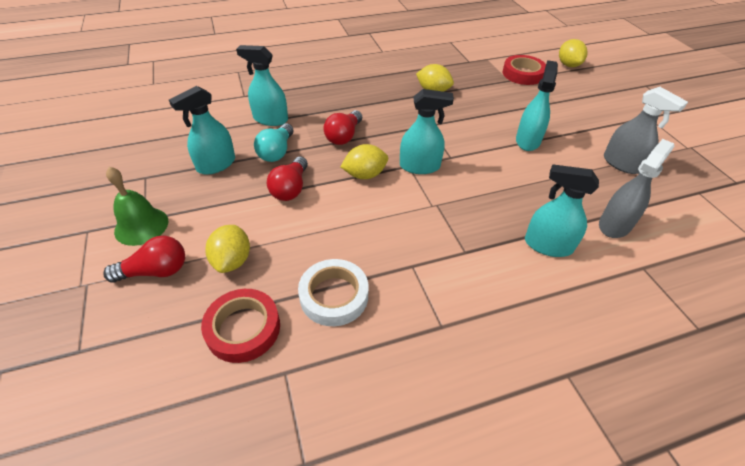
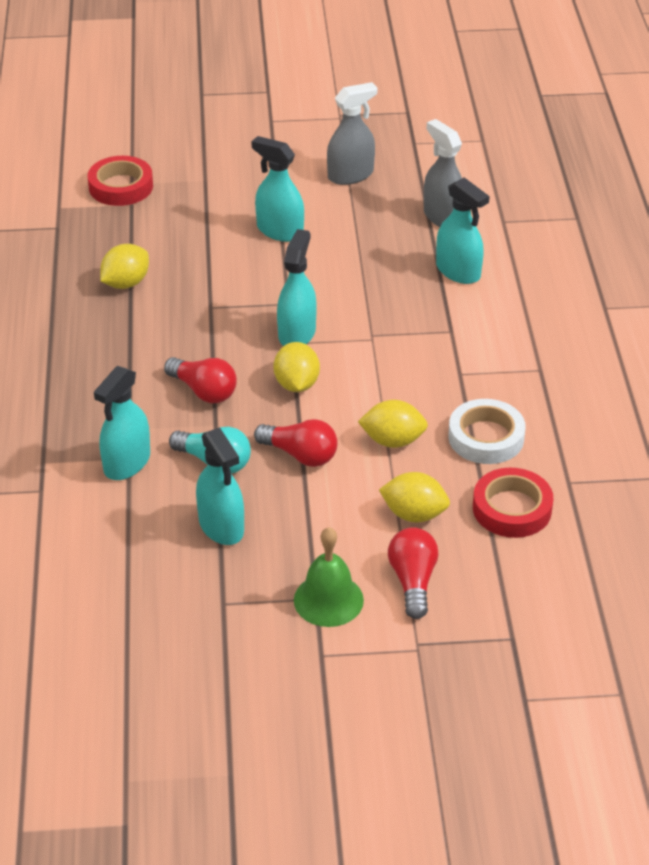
camera: 75 degrees left, 5 degrees down
(548, 245) = (458, 271): turquoise spray bottle -> turquoise spray bottle turned 75 degrees counterclockwise
(568, 65) = (118, 138): yellow lemon -> yellow lemon (393, 441)

